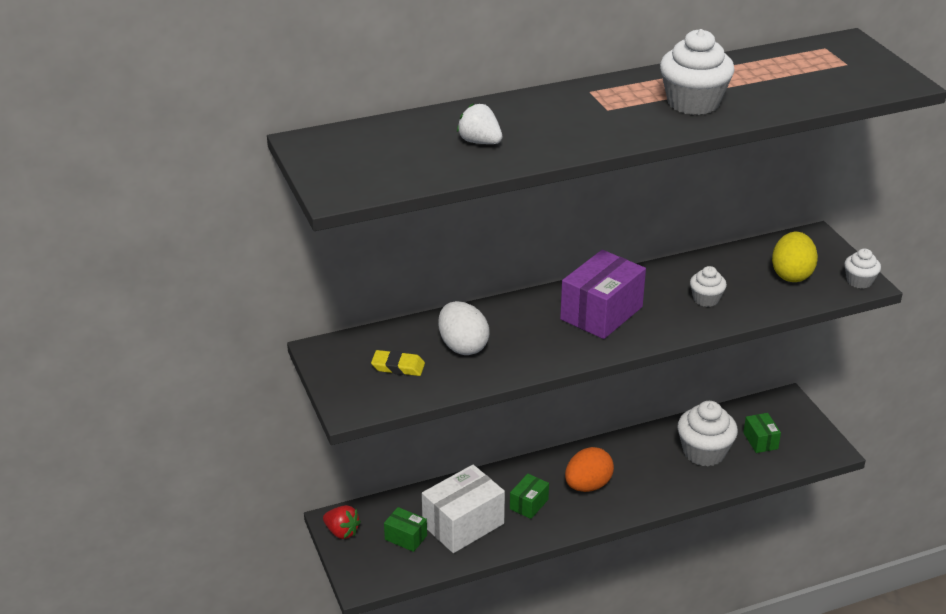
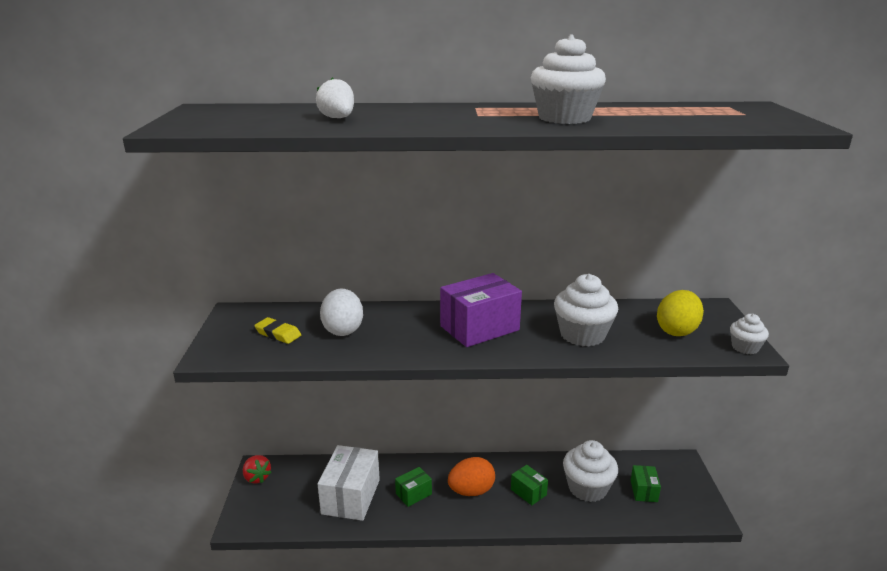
camera: 20 degrees right, 10 degrees down
(406, 537) = (300, 495): green box -> green box (528, 492)
(463, 524) = (351, 496): white box -> white box turned 60 degrees counterclockwise
(706, 299) = (582, 335): white cupcake -> white cupcake, size x1.81

